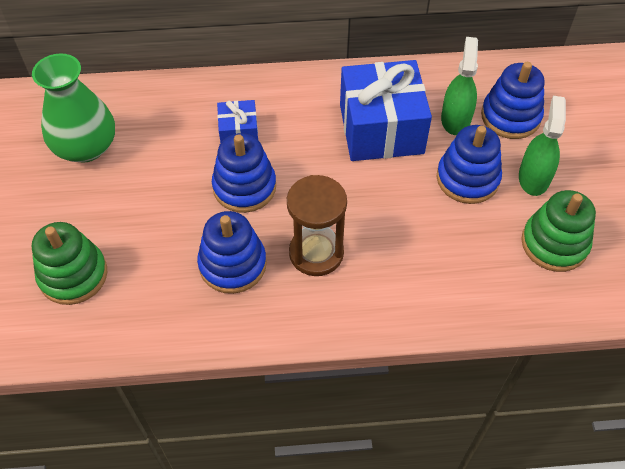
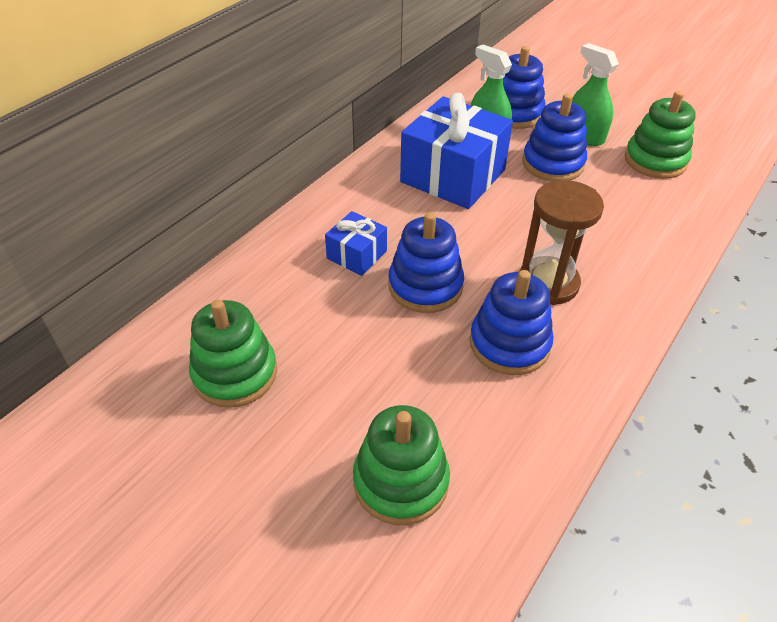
camera: 50 degrees left, 10 degrees down
(86, 147) = (235, 373): green vase -> green stacking toy

